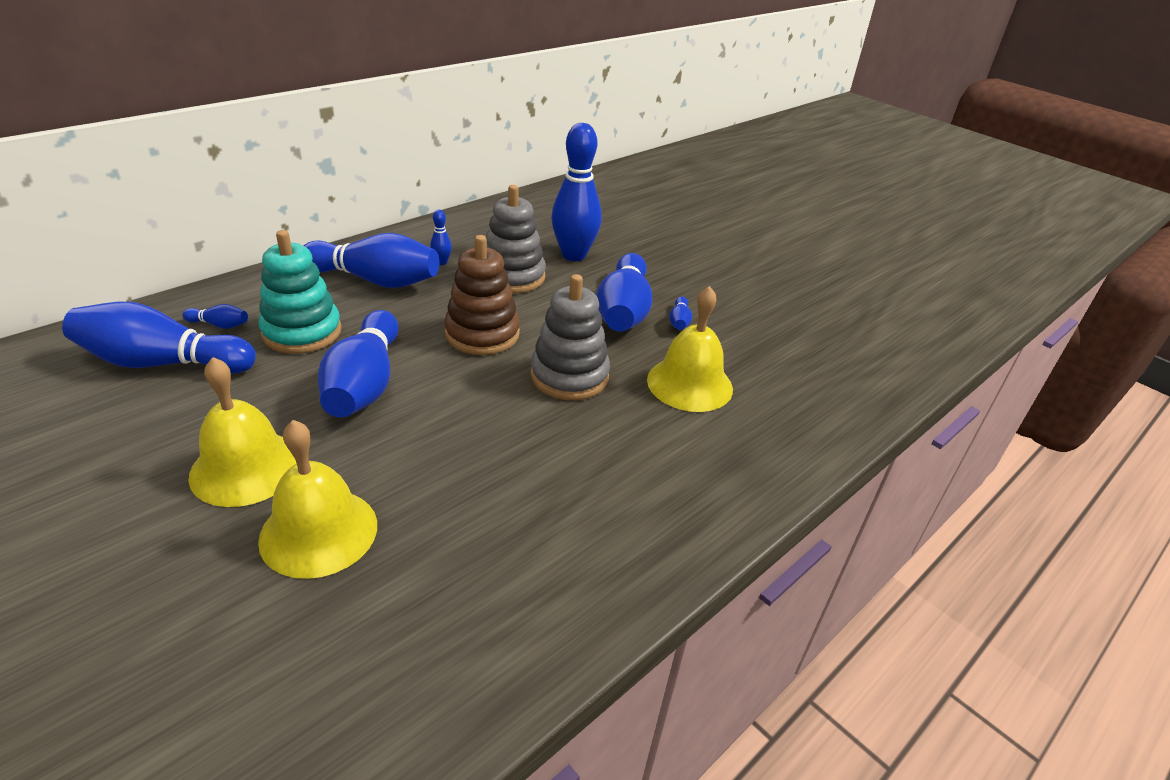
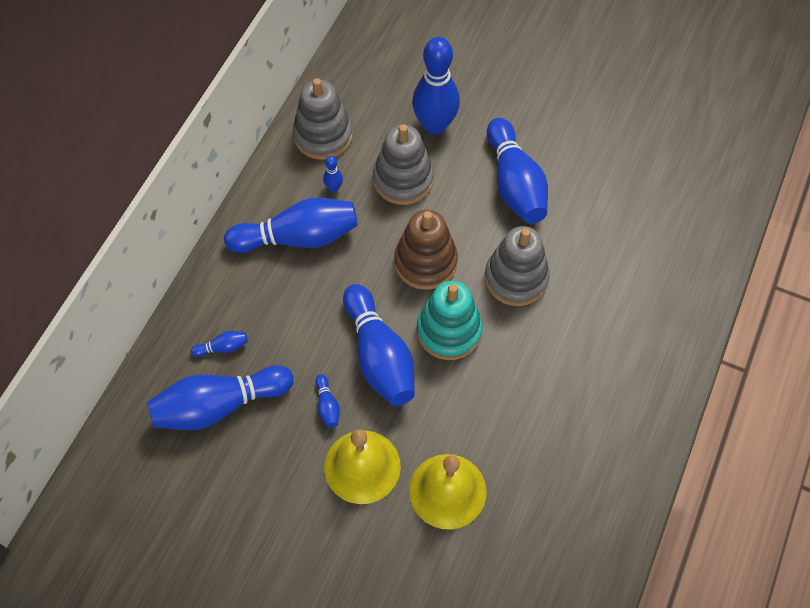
camera: 20 degrees left, 25 degrees up
(302, 332) = (291, 325): turquoise stacking toy -> turquoise stacking toy (449, 331)
(464, 232) = (323, 135): none -> grey stacking toy
(679, 321) = (562, 176): blue bowling pin -> blue bowling pin (327, 406)
(689, 384) = (603, 246): yellow bell -> none

